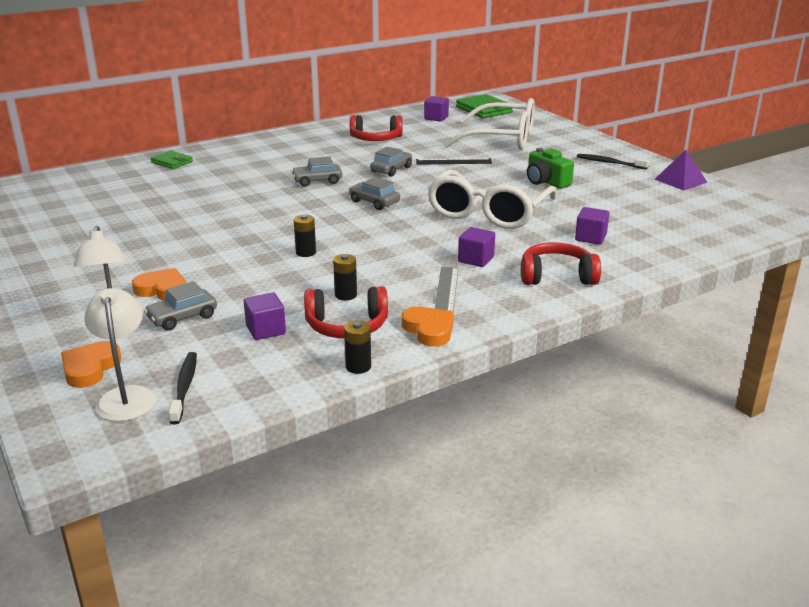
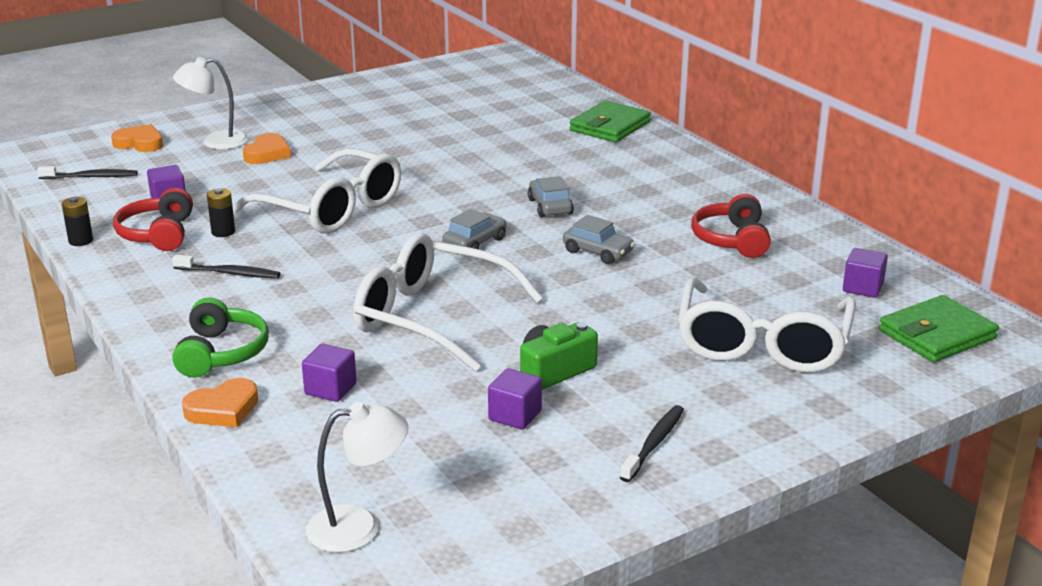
camera: 90 degrees right, 0 degrees up
(126, 396) = (90, 159): white lamp -> white lamp (359, 527)
(172, 162) = (610, 126): green wallet -> green wallet, size x1.68
(182, 317) = (209, 166): grey car -> none
(306, 252) = (332, 209): black battery -> white glasses
(427, 285) = (229, 273): none -> black toothbrush
(429, 330) = (130, 273): orange heart -> orange heart (223, 409)
(446, 291) = (210, 283): grey ruler -> none
(453, 161) = (638, 298): black ruler -> none
(476, 259) = (285, 303): purple cube -> purple cube (515, 415)
(557, 276) = (221, 353): red headphones -> green headphones
(680, 180) = (565, 512): purple pyramid -> none

